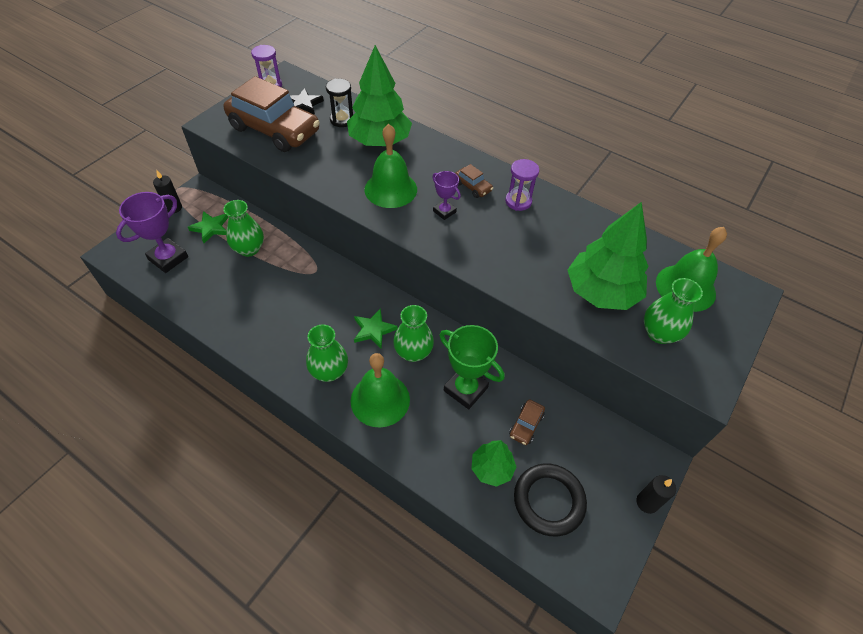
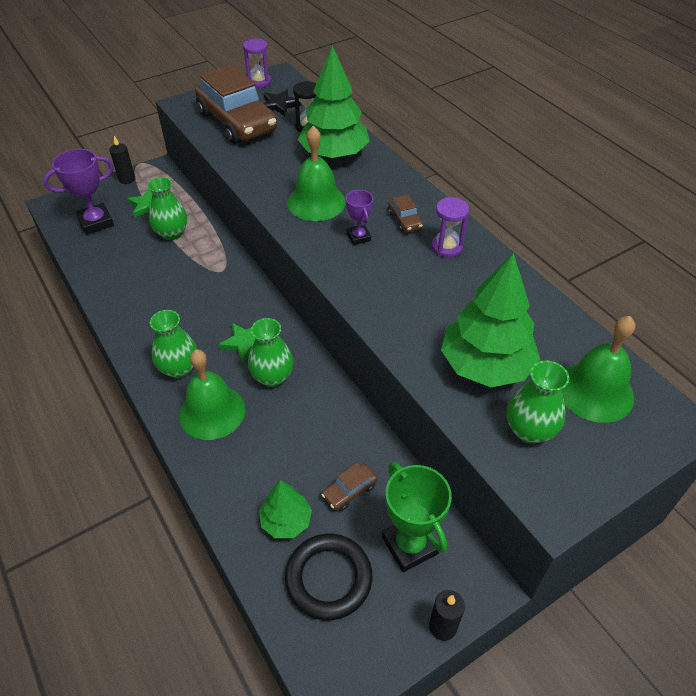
camera: 25 degrees right, 5 degrees down
(465, 389) = (305, 431): green trophy -> green trophy (410, 545)

